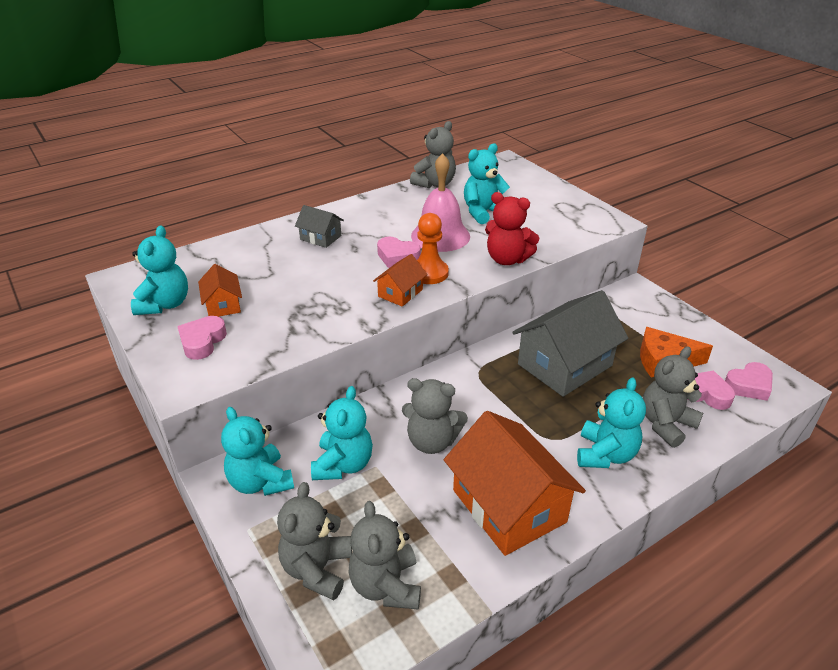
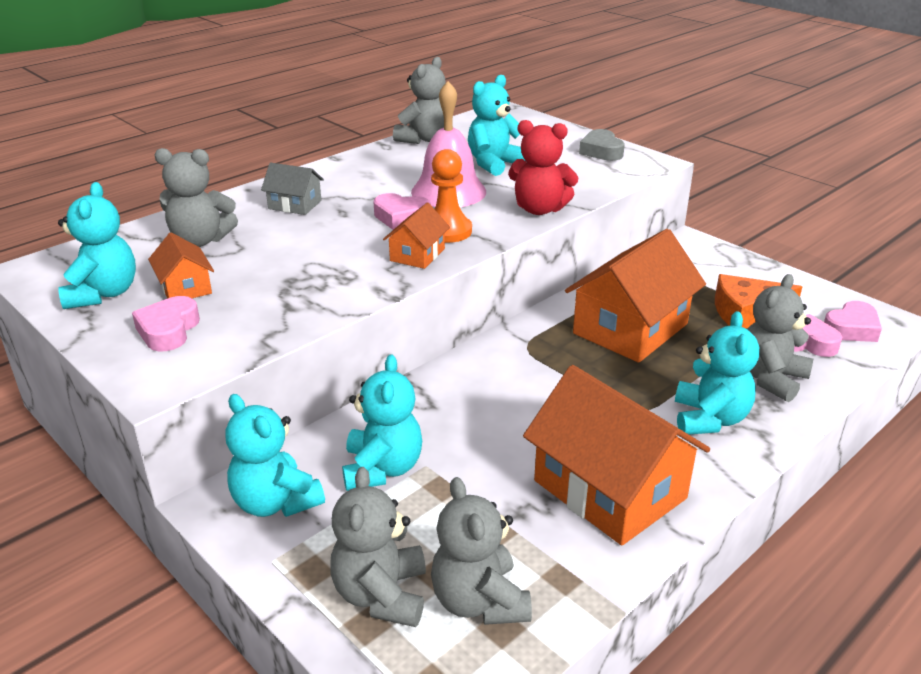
camera: 10 degrees left, 5 degrees down
(432, 441) = (491, 429): grey teddy bear -> grey teddy bear (200, 240)
(565, 365) = (630, 329): grey house -> orange house
(573, 207) = (601, 151): none -> grey heart

